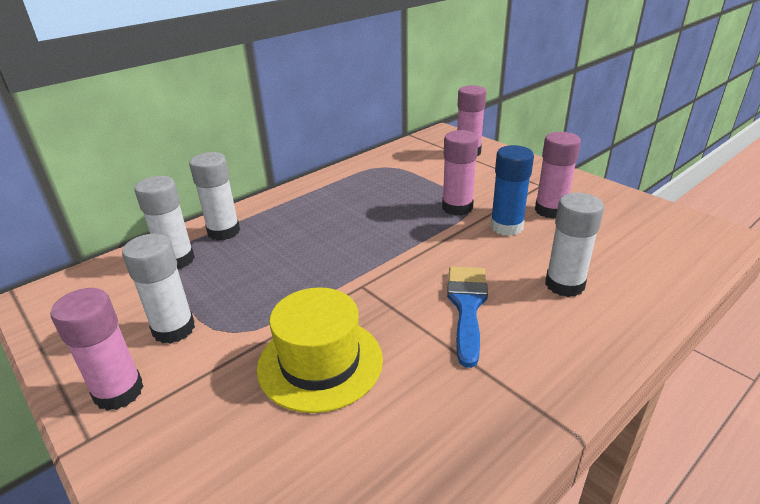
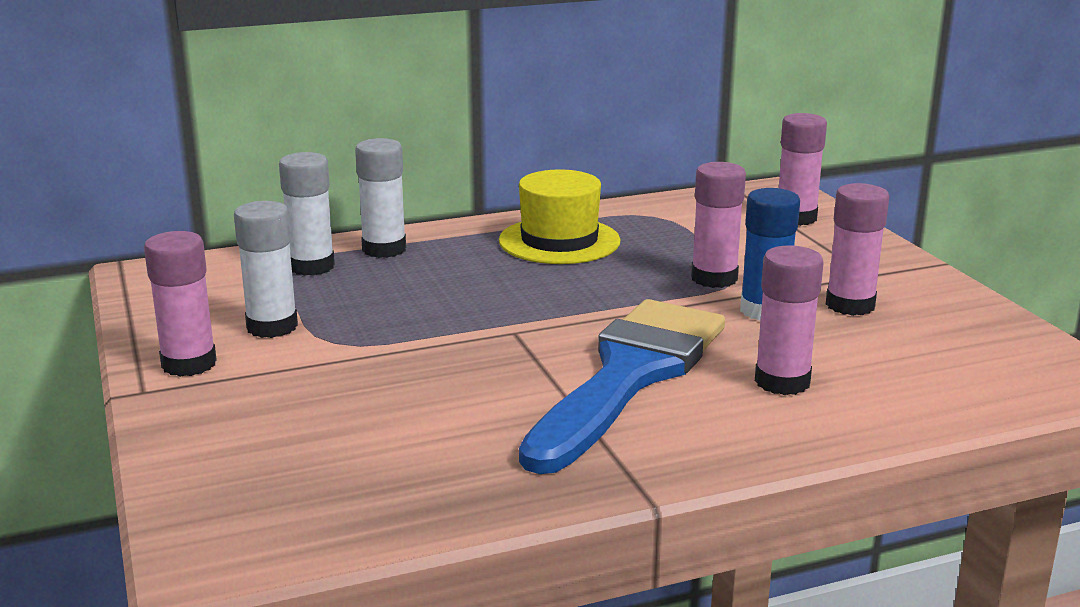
camera: 20 degrees right, 10 degrees down
(320, 363) = (412, 386): yellow hat -> yellow hat (559, 241)
(467, 306) = (629, 376): blue brush -> blue brush, size x1.81
(564, 285) = (782, 382): white glue stick -> pink glue stick

